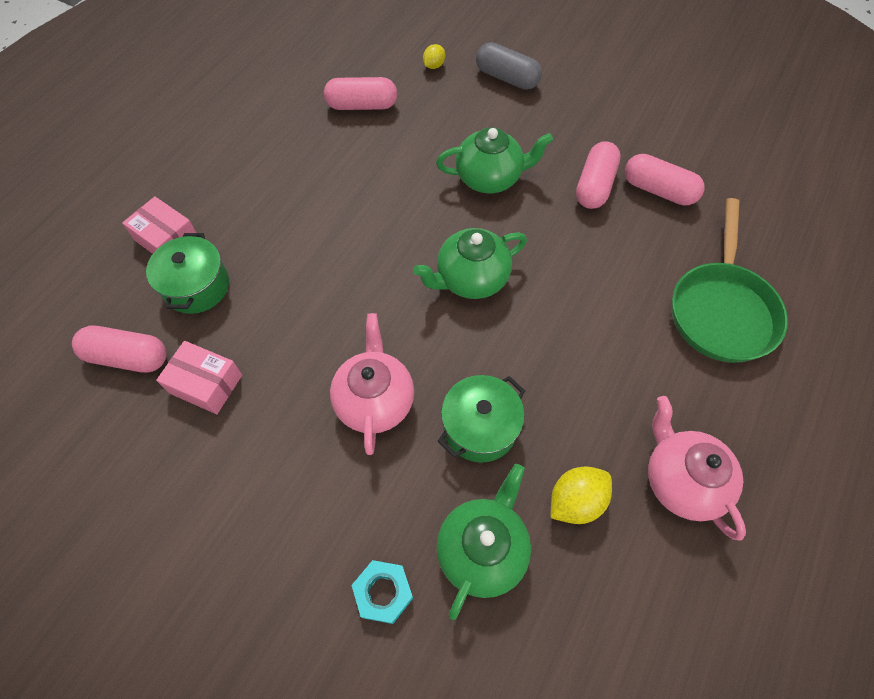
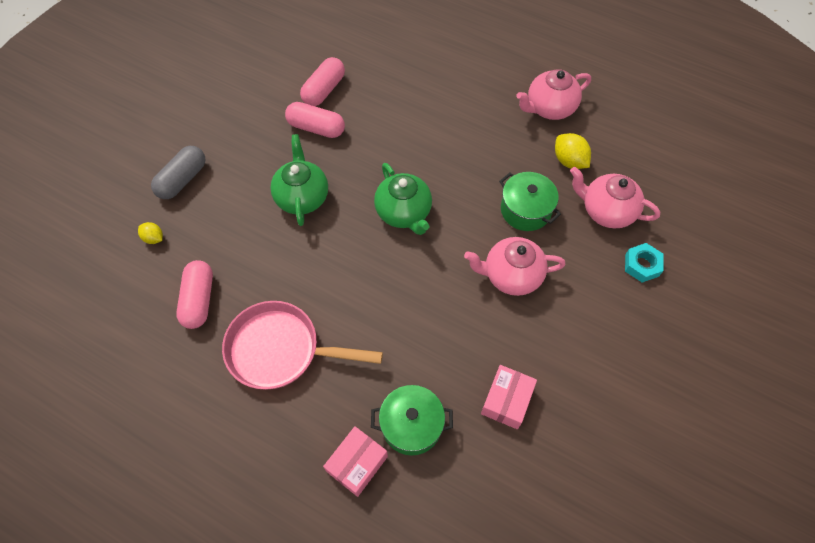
camera: 90 degrees left, 0 degrees up
(128, 357) = (485, 473): pink capsule -> none
(299, 172) = (281, 350): none -> pink pan
(482, 549) = (606, 211): green teapot -> pink teapot
(721, 310) = (429, 71): green pan -> none

